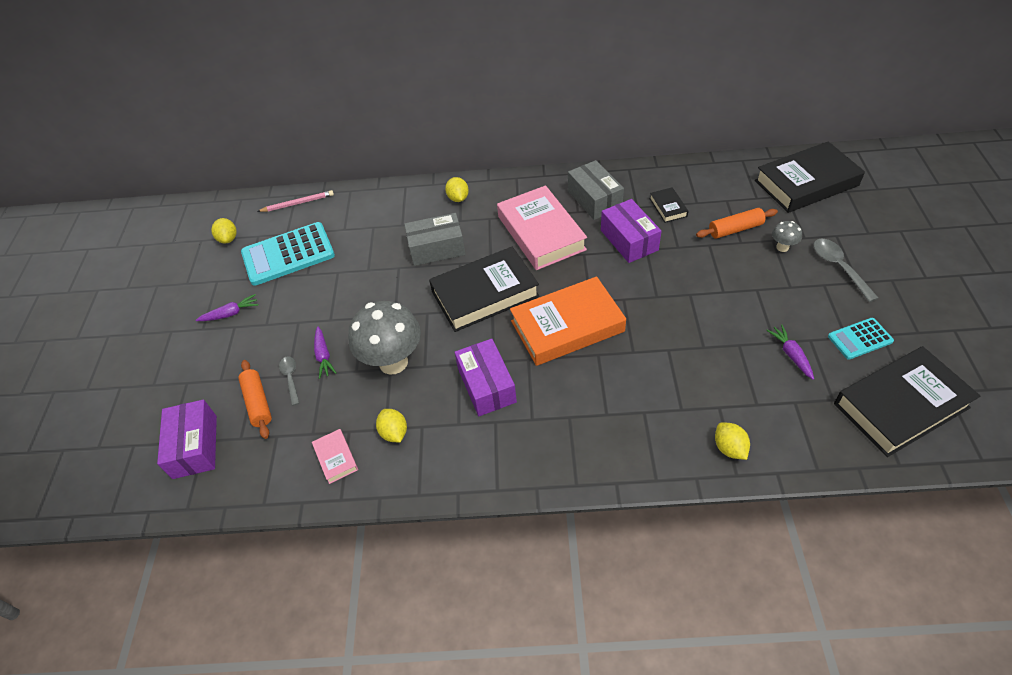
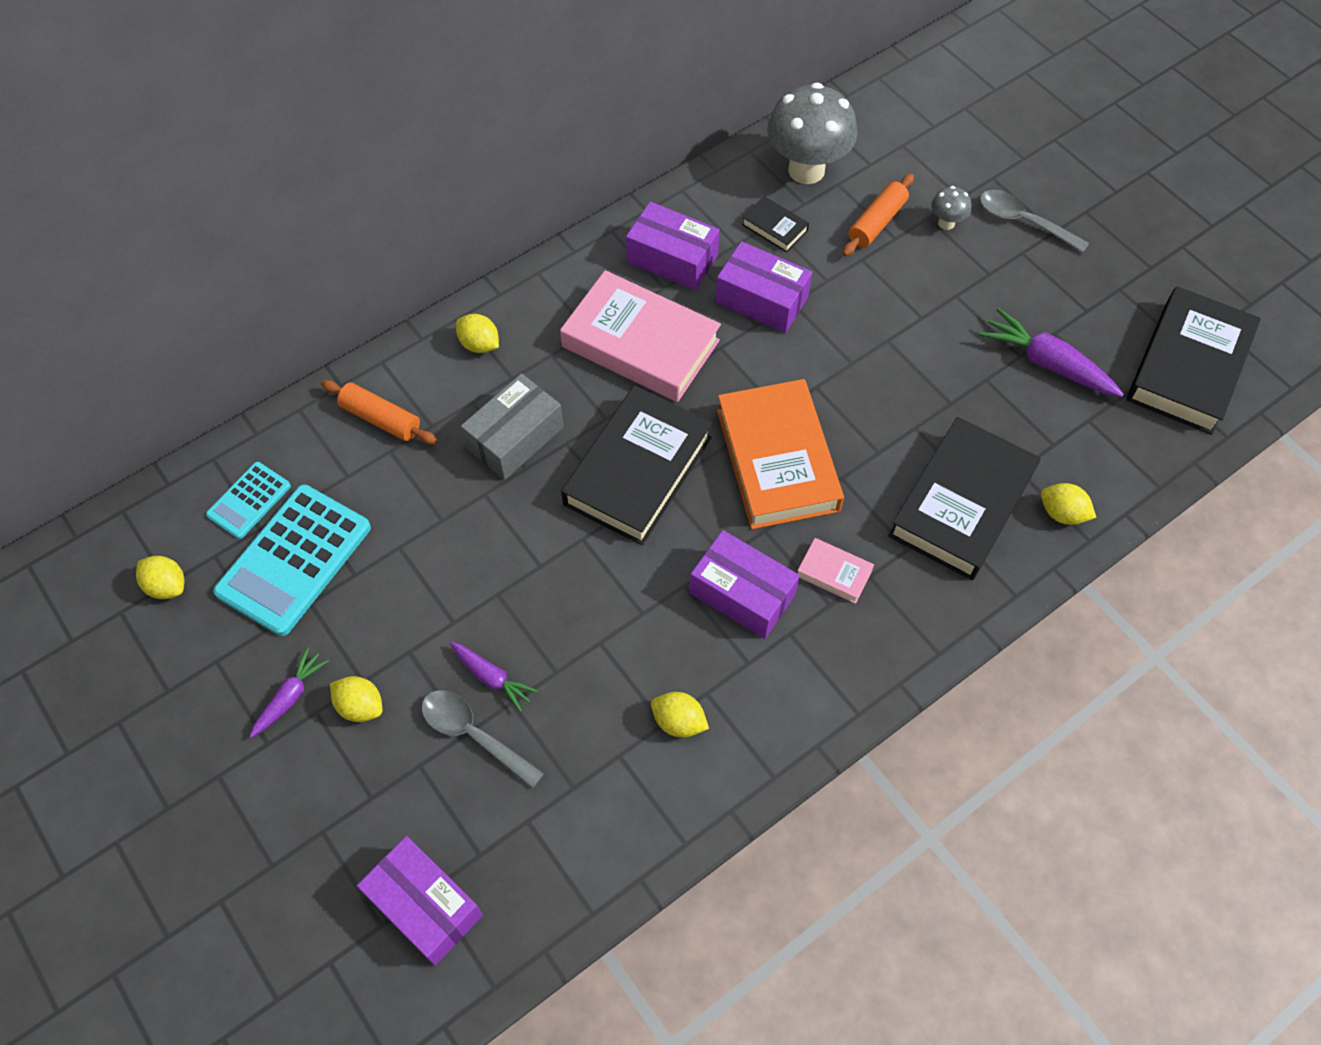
camera: 40 degrees left, 10 degrees up
(255, 335) = (360, 706): none -> yellow lemon
(258, 403) = (458, 795): orange rolling pin -> orange rolling pin (381, 419)
(290, 378) = (473, 735): grey spoon -> grey spoon, size x1.54
(298, 203) = (230, 471): pink pencil -> none
(336, 458) = (633, 798): pink book -> pink book (834, 573)
(393, 362) = (596, 631): grey mushroom -> grey mushroom (806, 170)
(567, 326) = (777, 460): orange book -> orange book turned 45 degrees counterclockwise
(594, 199) = (672, 259): grey box -> purple box
(791, 355) = (1047, 363): purple carrot -> purple carrot, size x1.65
(806, 183) = (912, 116): black book -> black book (961, 504)
(860, 339) = (1101, 306): turquoise calculator -> turquoise calculator (249, 500)

